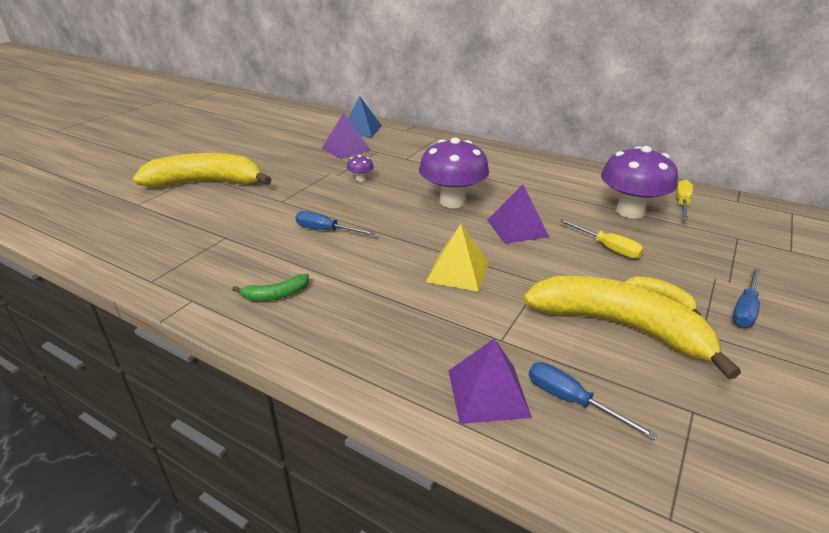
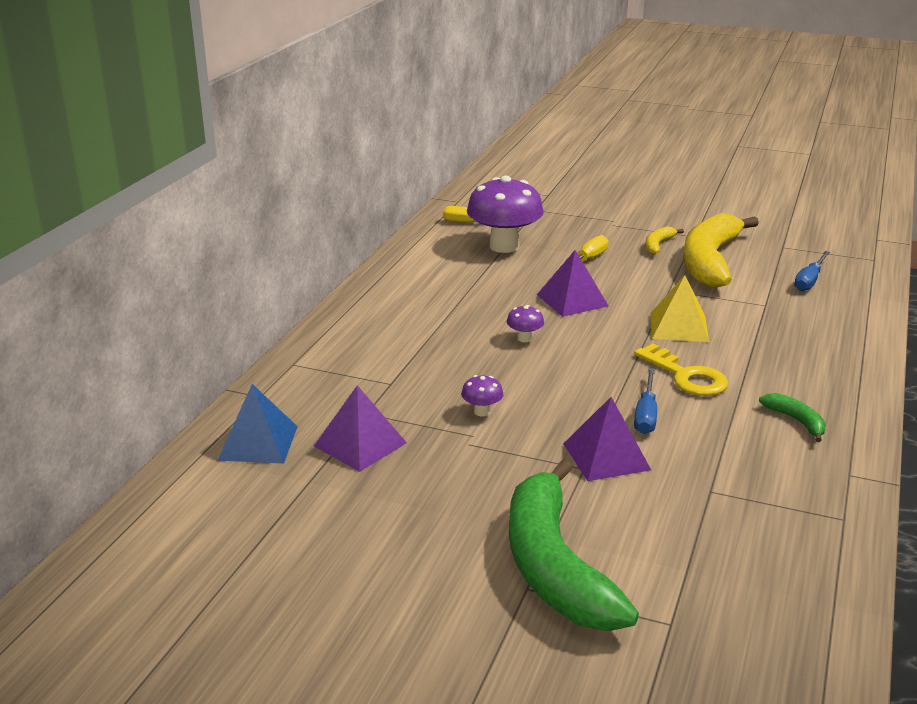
camera: 100 degrees left, 5 degrees down
(207, 183) = (555, 566): yellow banana -> green banana
(370, 257) = (686, 376): none -> yellow key
(452, 201) = (524, 338): purple mushroom -> purple mushroom, size x0.42
(488, 393) = (829, 308): purple pyramid -> purple pyramid (606, 456)
(745, 309) = (651, 220): blue screwdriver -> none

